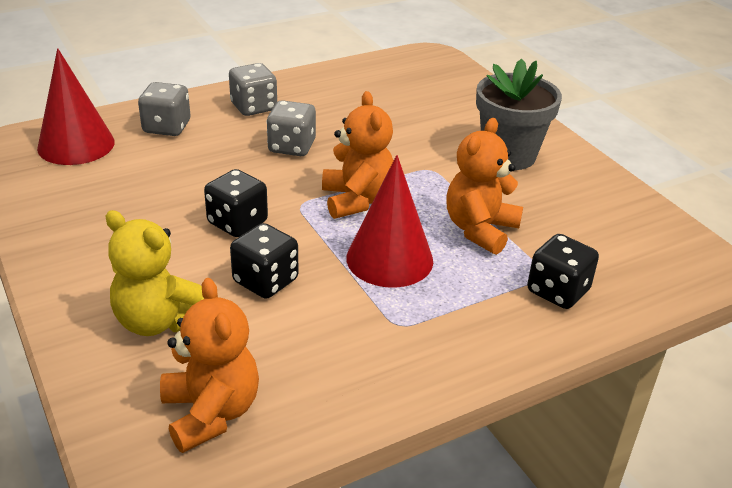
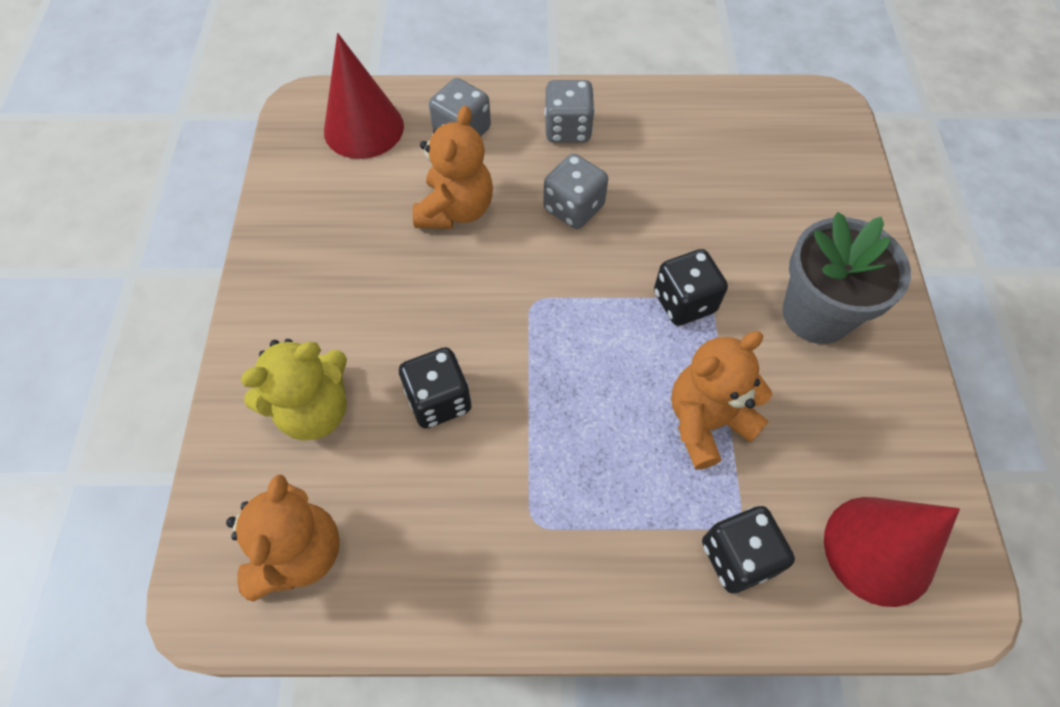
camera: 30 degrees right, 25 degrees up
(158, 321) = (314, 410): yellow teddy bear -> yellow teddy bear turned 90 degrees counterclockwise
(237, 223) = (456, 304): black dice -> black dice (684, 302)
(357, 200) = (596, 319): orange teddy bear -> orange teddy bear (456, 210)
(389, 259) = (580, 423): red cone -> red cone (879, 550)

